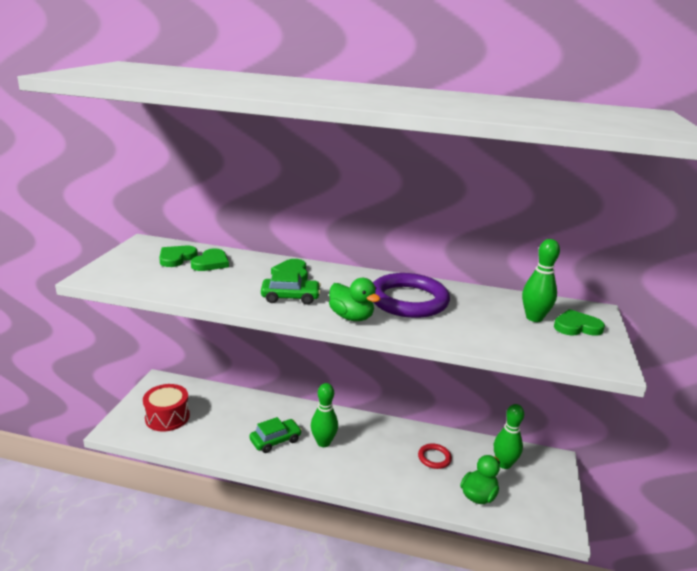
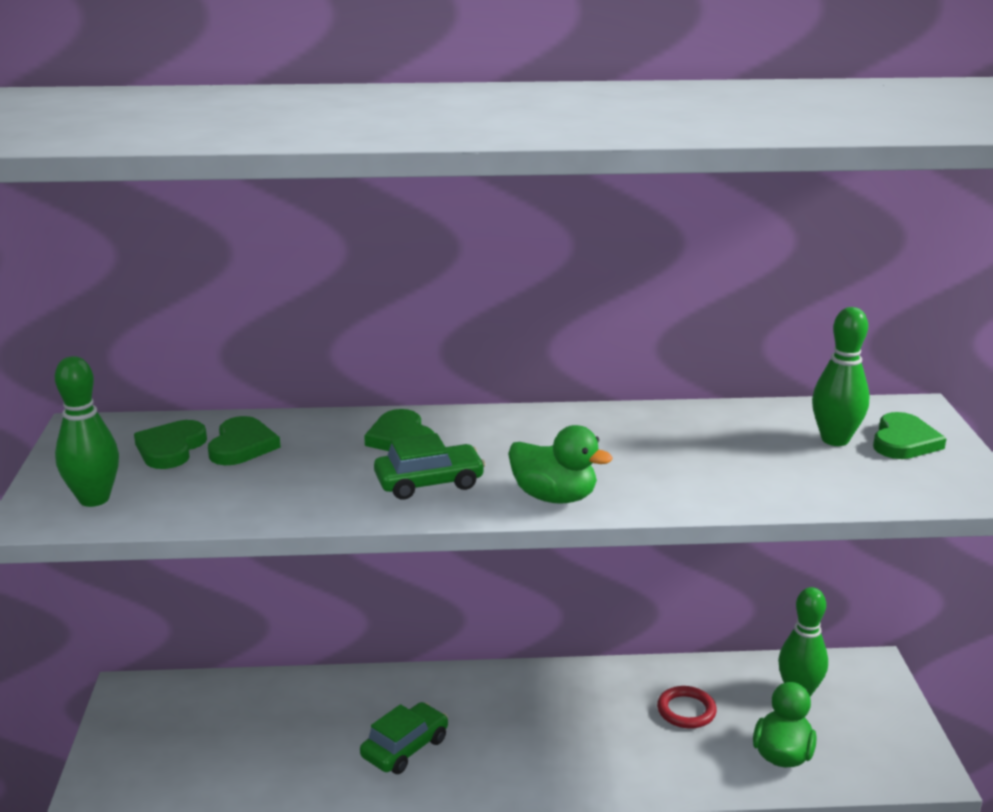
camera: 15 degrees left, 0 degrees up
(167, 417) = (182, 754): red drum -> none
(323, 442) = (490, 730): green bowling pin -> green bowling pin (94, 499)
(408, 300) = (626, 449): purple ring -> none
(576, 326) = (904, 441): green heart -> green heart turned 135 degrees clockwise

